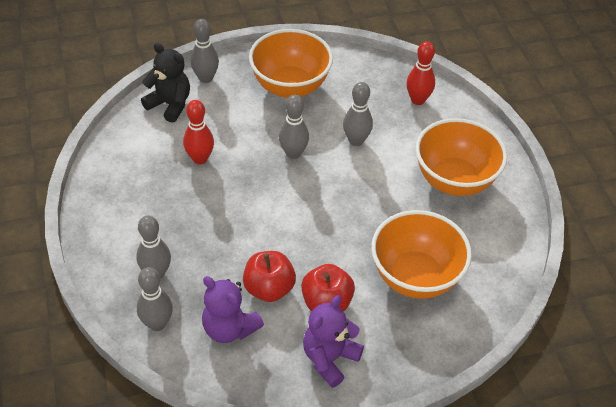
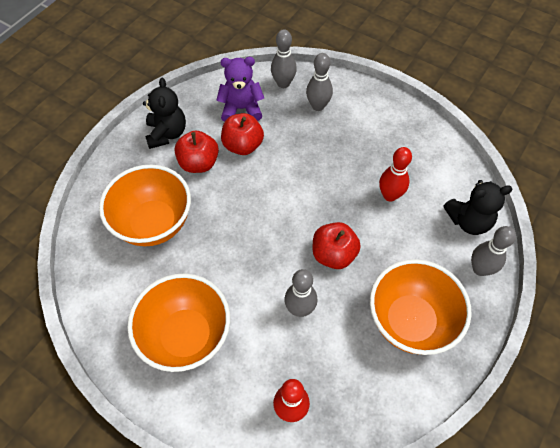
camera: 140 degrees right, 10 degrees up
(293, 153) = (333, 254): grey bowling pin -> red apple
(329, 359) = (167, 134): purple teddy bear -> black teddy bear

